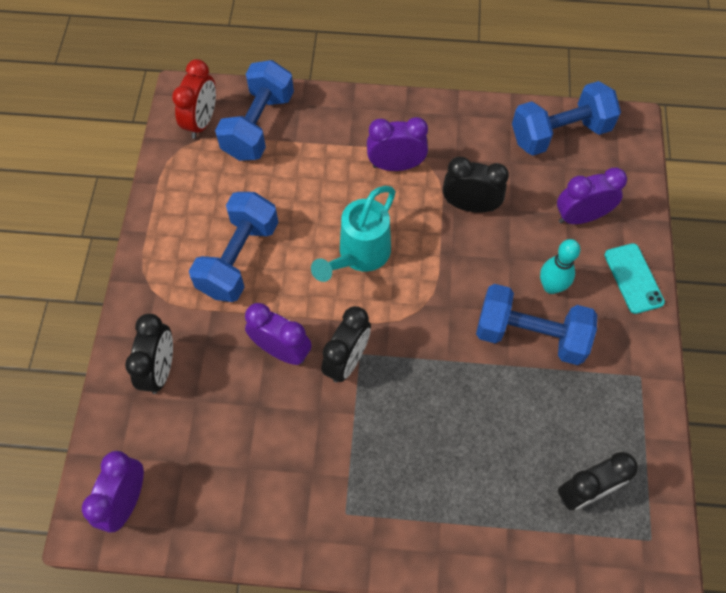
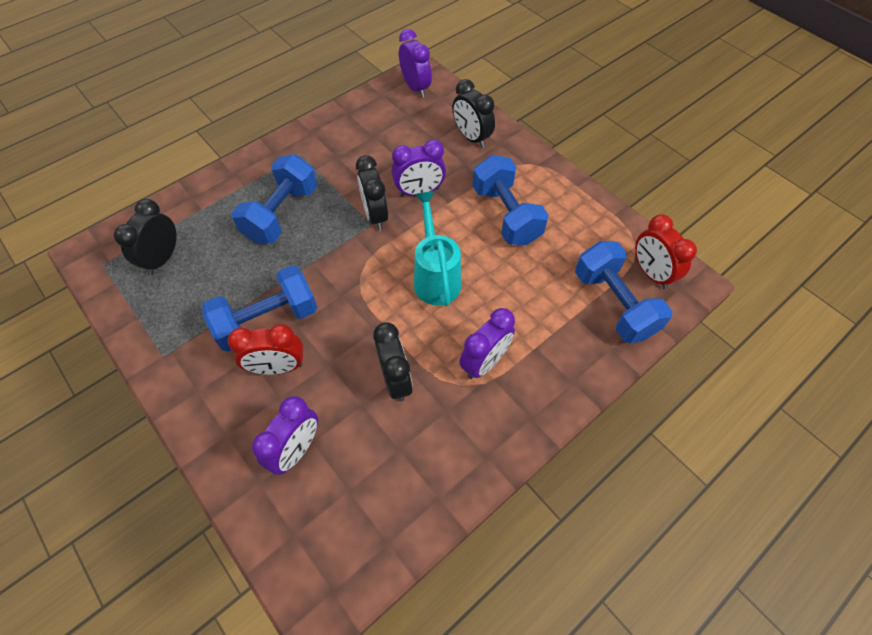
camera: 135 degrees right, 5 degrees down
(470, 205) = (395, 379): black clock -> black clock turned 75 degrees counterclockwise
(551, 286) = (278, 367): turquoise bowling pin -> red clock
(560, 133) = (381, 524): blue dumbbell -> blue dumbbell (282, 214)
(633, 278) = (213, 430): turquoise phone -> none

